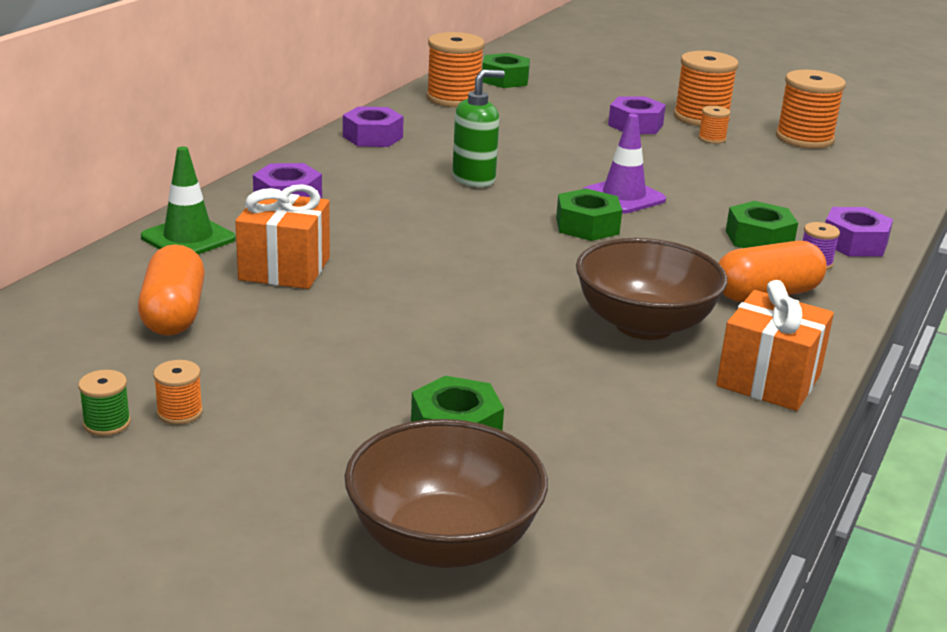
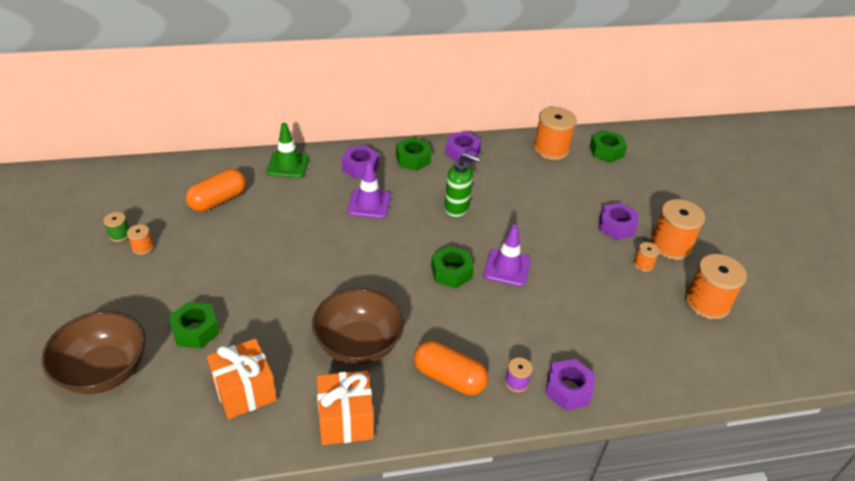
camera: 50 degrees right, 15 degrees up
(285, 269) = (290, 205): orange gift -> orange gift (245, 391)
(376, 221) = (369, 204): none -> purple traffic cone
(759, 239) = (520, 345): green nut -> green nut (413, 159)

